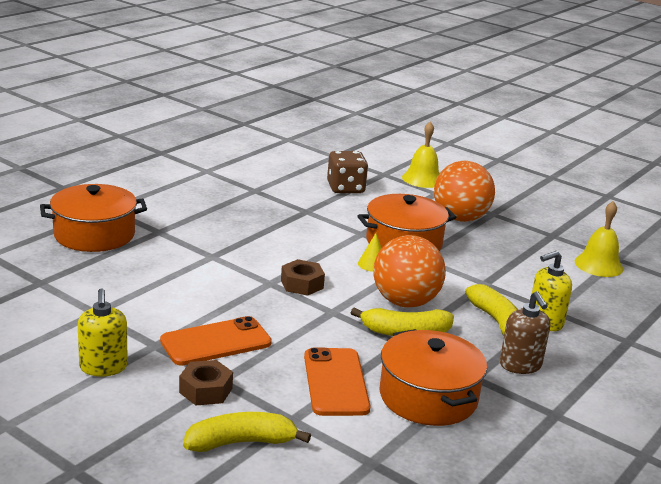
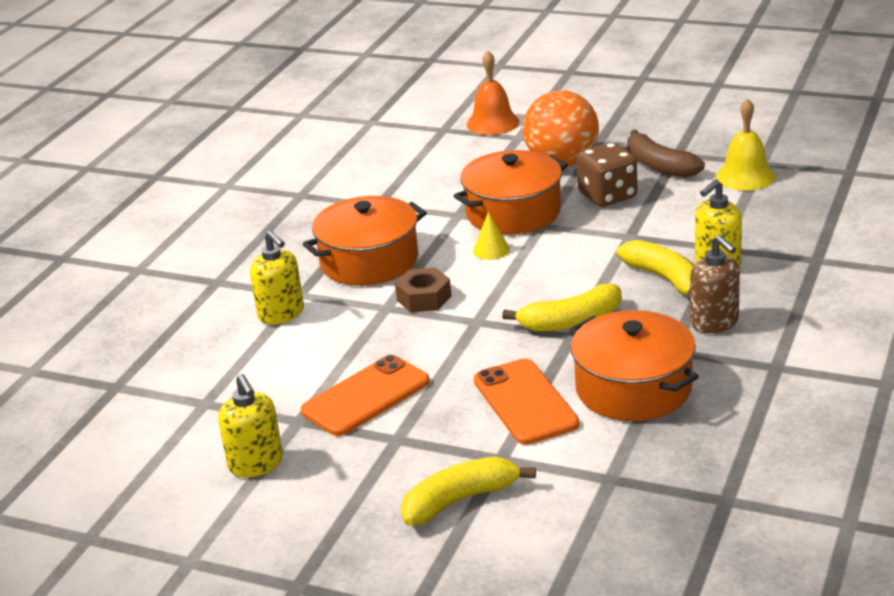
camera: 10 degrees left, 5 degrees up
(94, 234) = (142, 308): orange pot -> orange pot (369, 261)
(190, 266) = (281, 314): none -> yellow soap dispenser
(205, 390) = (387, 455): brown nut -> none
(345, 188) = (408, 161): brown dice -> brown dice (607, 196)
(405, 302) = (552, 285): orange ball -> none
(422, 179) = (492, 123): yellow bell -> orange bell
(533, 240) = (659, 166): none -> brown banana

